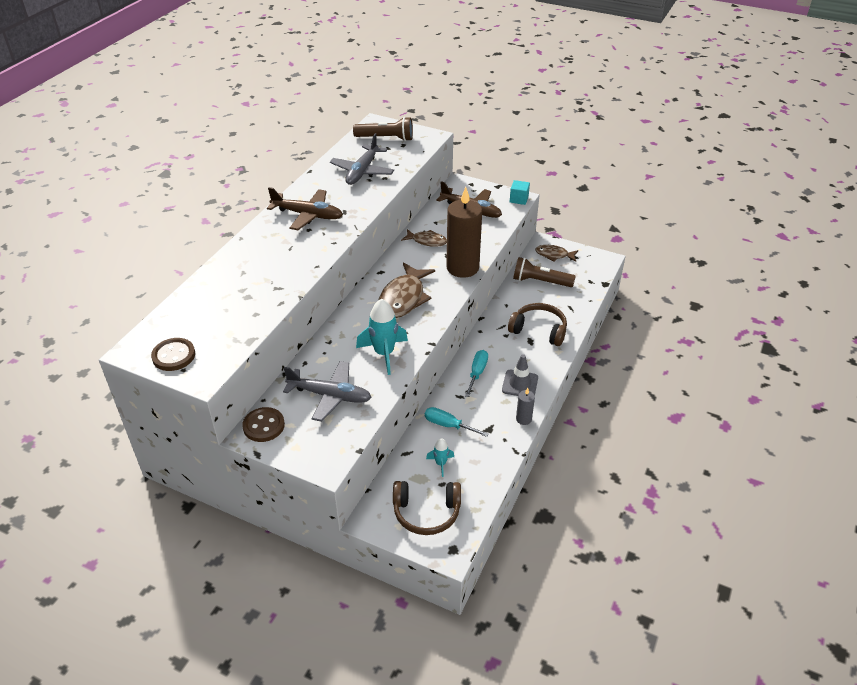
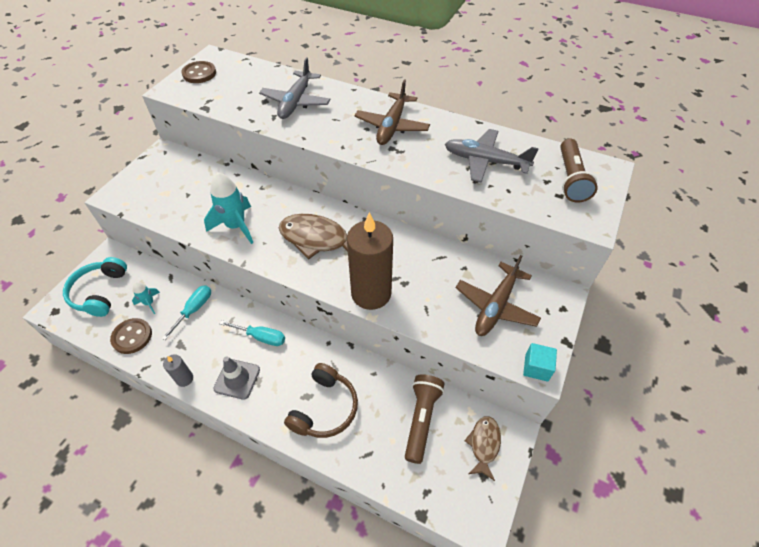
camera: 90 degrees right, 10 degrees up
(263, 426) = (169, 157): brown button -> brown button (132, 337)
(330, 395) = (191, 192): grey plane -> grey plane (296, 102)
(426, 512) = (100, 292): brown headphones -> turquoise headphones
(427, 241) = (423, 259): brown fish -> none

